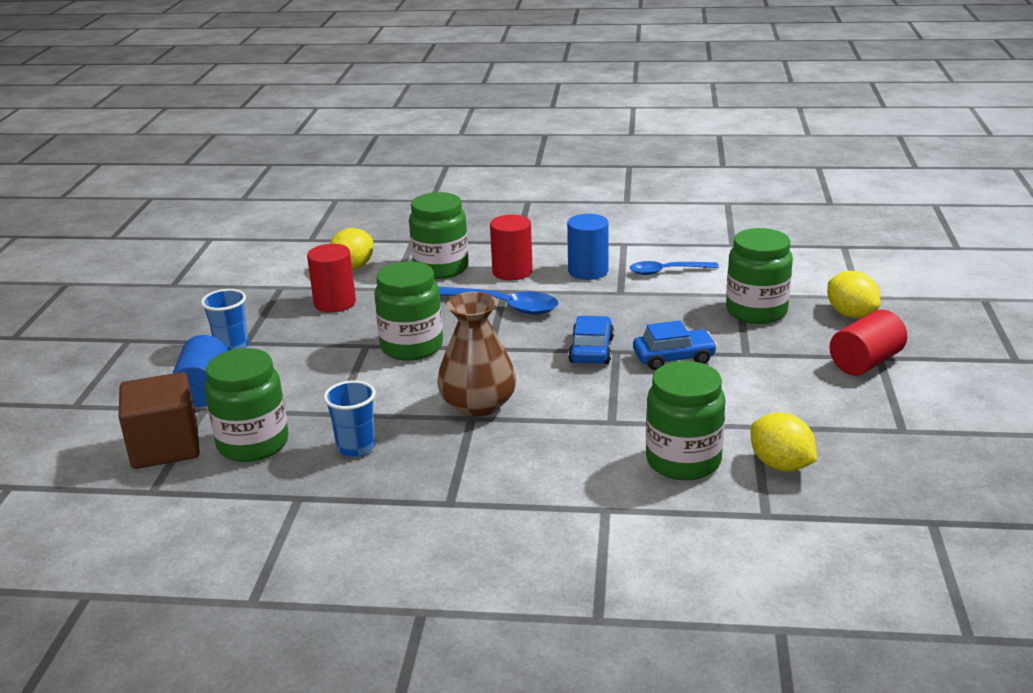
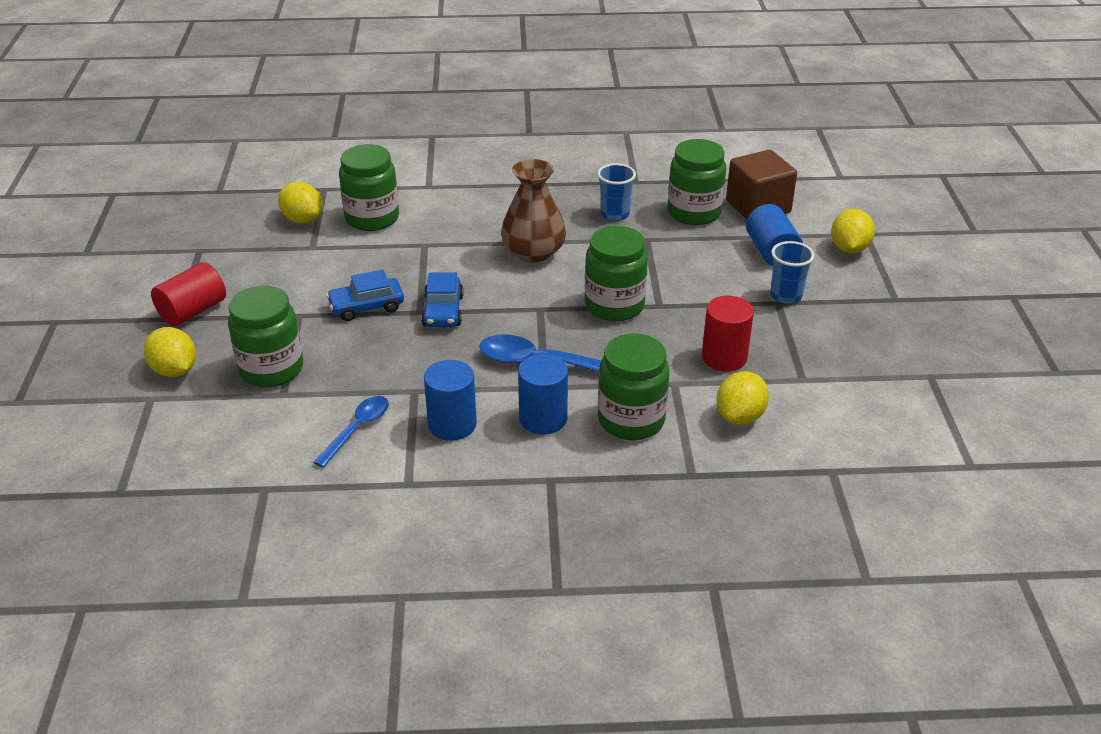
camera: 170 degrees right, 10 degrees up
(114, 390) = (849, 248): none -> yellow lemon
(512, 272) = (543, 418): red cylinder -> blue cylinder
(667, 271) = (357, 429): blue spoon -> blue spoon turned 45 degrees counterclockwise

